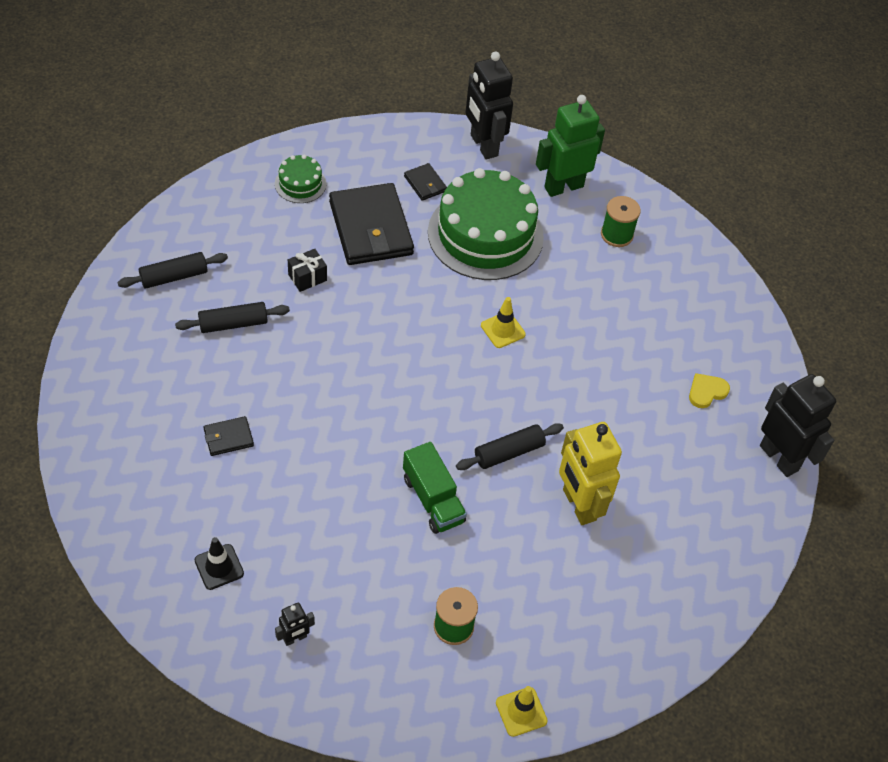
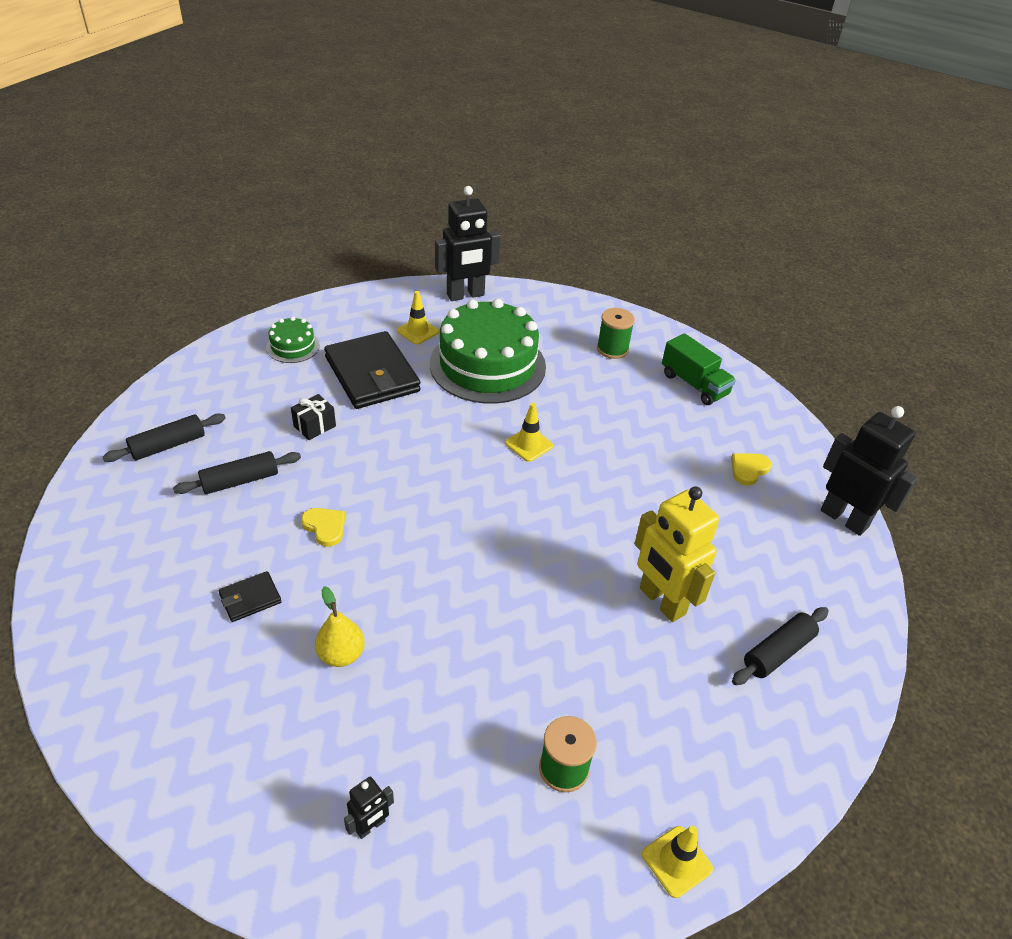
camera: 10 degrees left, 10 degrees down
(219, 567) = (258, 753): black traffic cone -> none
(295, 500) = (341, 654): none -> yellow pear
(300, 382) = (325, 527): none -> yellow heart
(425, 184) = (417, 331): black wallet -> yellow traffic cone
(433, 499) = (501, 624): green truck -> green truck (694, 384)
(483, 145) = (465, 295): black robot -> black robot turned 75 degrees counterclockwise
(509, 452) = (570, 560): black rolling pin -> black rolling pin (778, 652)
(563, 187) = (550, 318): green robot -> none

